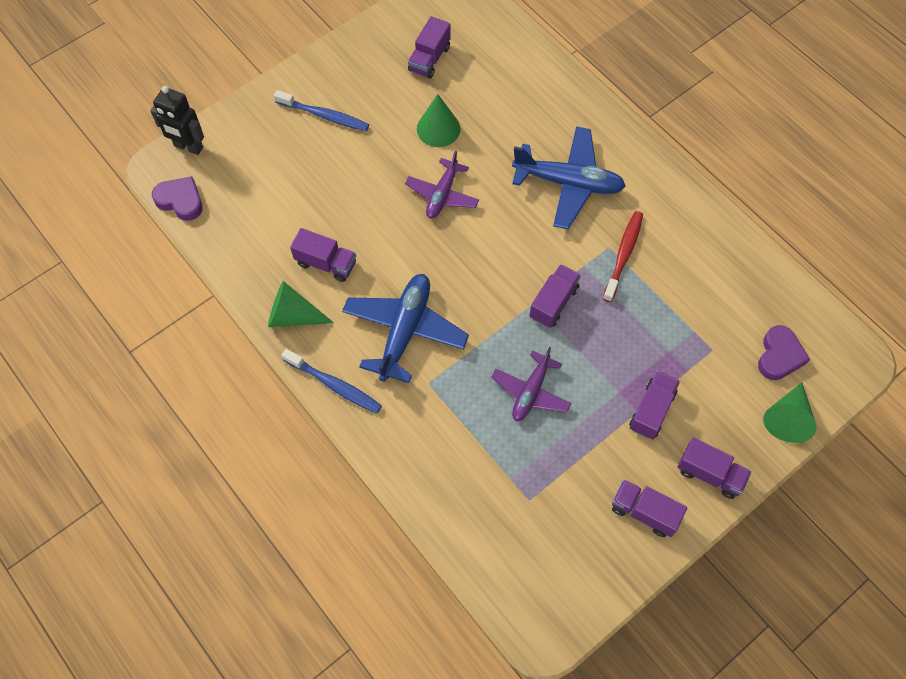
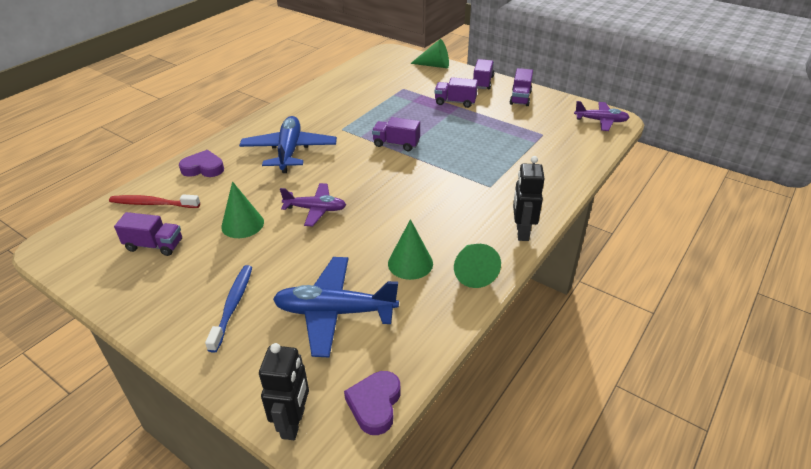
camera: 105 degrees left, 25 degrees down
(326, 263) = (410, 263): purple truck -> green cone
(334, 385) = (522, 232): blue toothbrush -> black robot
(404, 331) = (453, 205): blue plane -> blue plane (335, 312)
(531, 392) = (469, 143): purple plane -> purple plane (600, 121)
(623, 255) = (346, 123): red toothbrush -> red toothbrush (153, 204)
(779, 356) = (396, 70): purple heart -> purple heart (203, 168)

